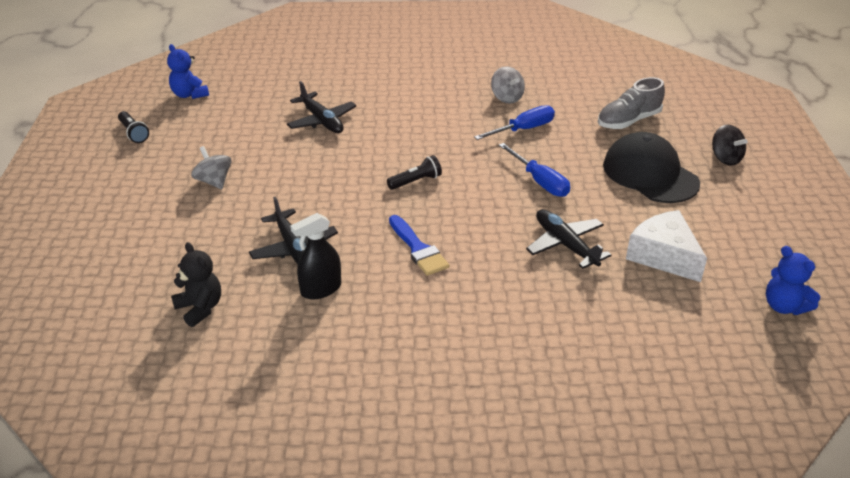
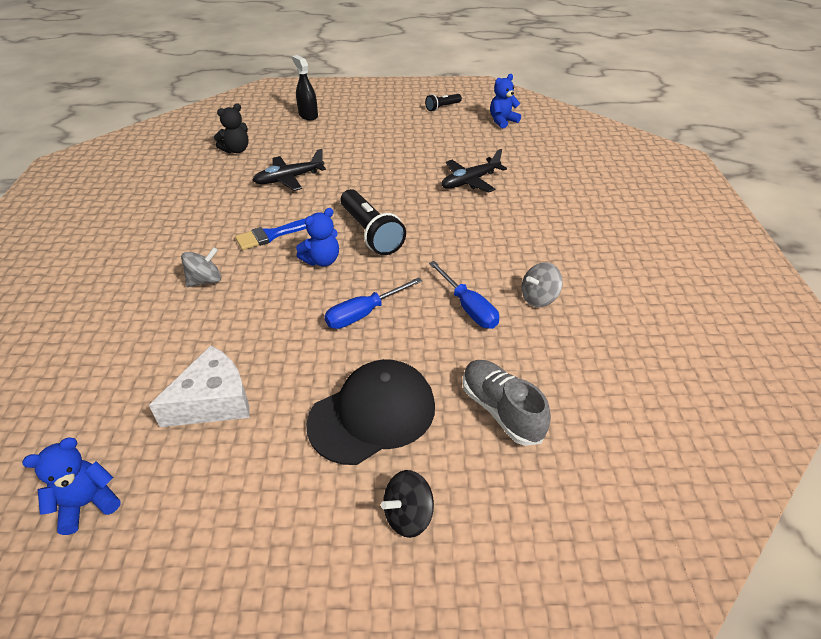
camera: 90 degrees right, 5 degrees up
(214, 181) = (378, 142): grey spinning top -> grey spinning top (205, 281)
(321, 289) = (238, 192): black spray bottle -> black spray bottle (308, 115)
(416, 181) = (371, 233): black flashlight -> black flashlight, size x1.86
(464, 210) = (322, 260): none -> blue teddy bear
(565, 244) = (254, 324): black plane -> none

